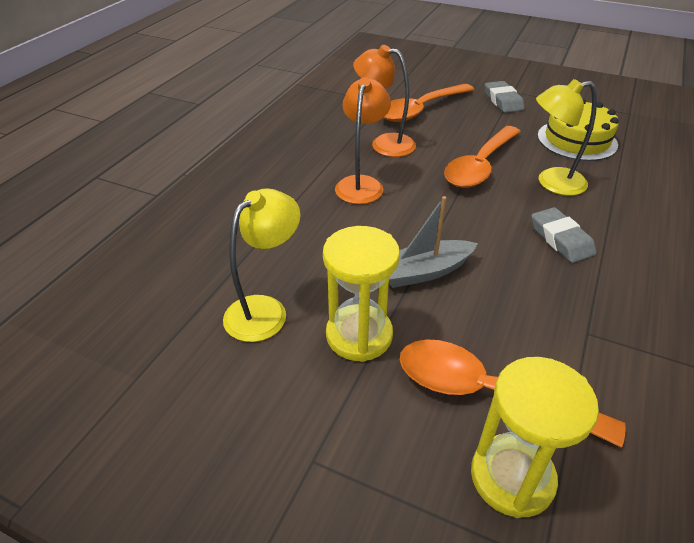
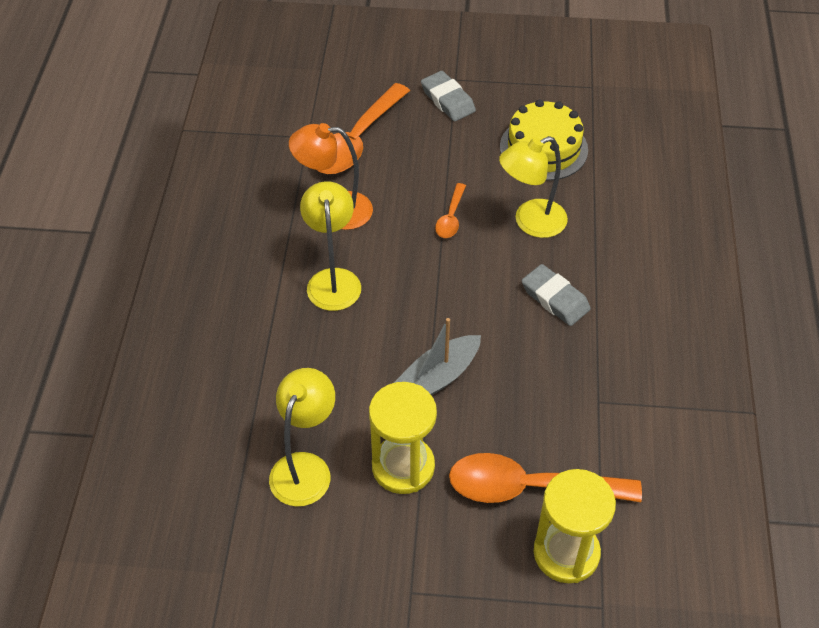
camera: 20 degrees left, 10 degrees up
(361, 184) = (333, 280): orange lamp -> yellow lamp
(480, 166) = (451, 218): orange spoon -> orange spoon, size x0.49

